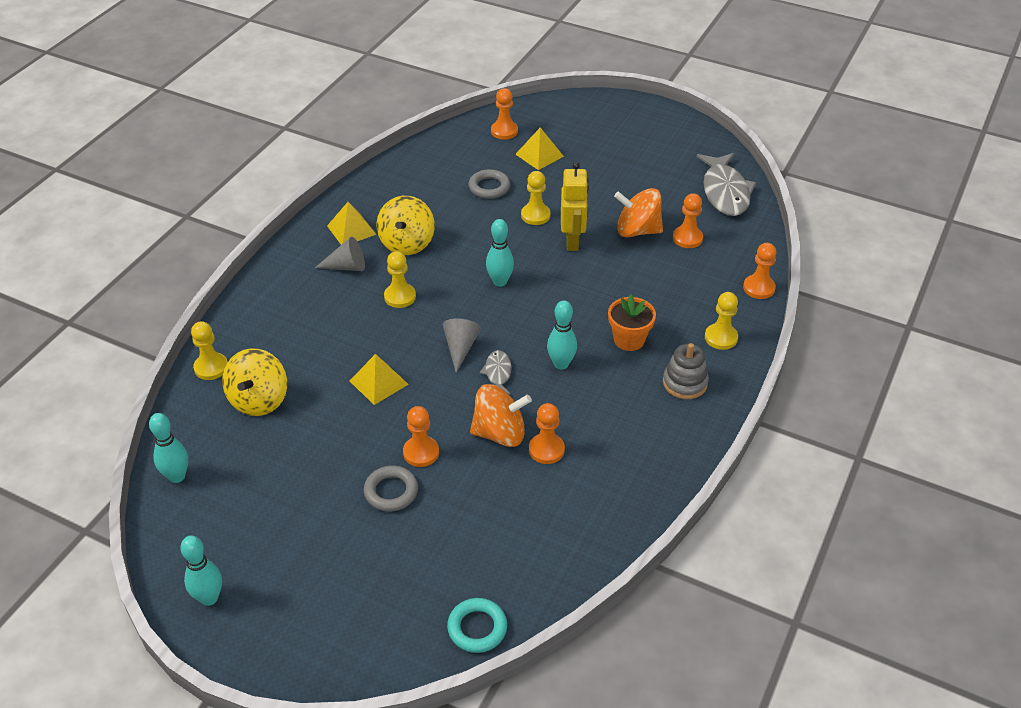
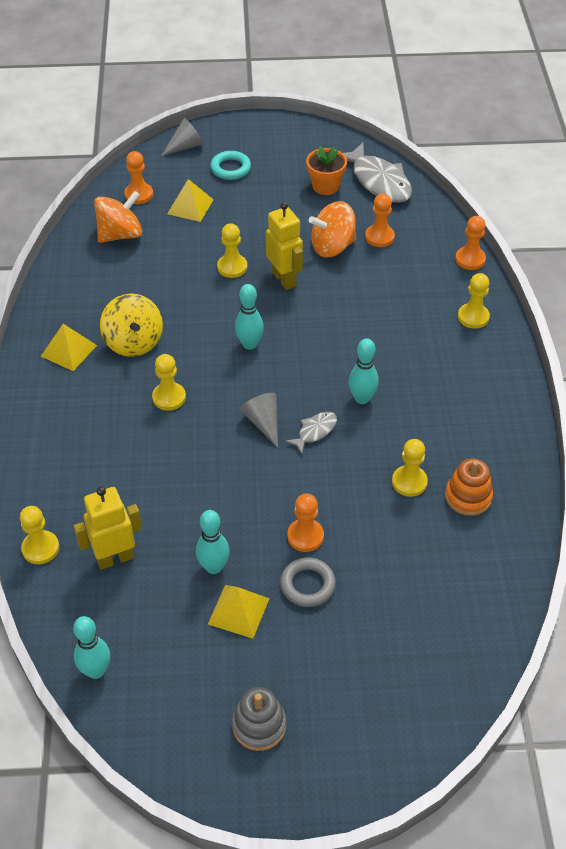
camera: 30 degrees left, 5 degrees up
(209, 598) = (223, 768): turquoise bowling pin -> turquoise bowling pin (214, 567)
(259, 400) = (115, 558): yellow spinning top -> yellow robot
(346, 266) = (94, 389): grey cone -> grey cone (185, 146)
(379, 382) = (215, 488): yellow pyramid -> yellow pyramid (238, 611)
(477, 628) = (474, 667): turquoise ring -> turquoise ring (230, 168)
(489, 187) = (168, 256): grey ring -> none
(498, 373) = (315, 431): grey fish -> grey fish turned 75 degrees clockwise
(500, 433) = (359, 486): orange spinning top -> orange spinning top (120, 234)
(546, 450) = (409, 482): orange pawn -> yellow pawn
(589, 485) = (468, 497): none -> orange stacking toy
(629, 339) = (401, 351): orange flower pot -> orange flower pot (325, 186)
(685, 383) = (475, 370): grey stacking toy -> grey stacking toy (259, 725)

